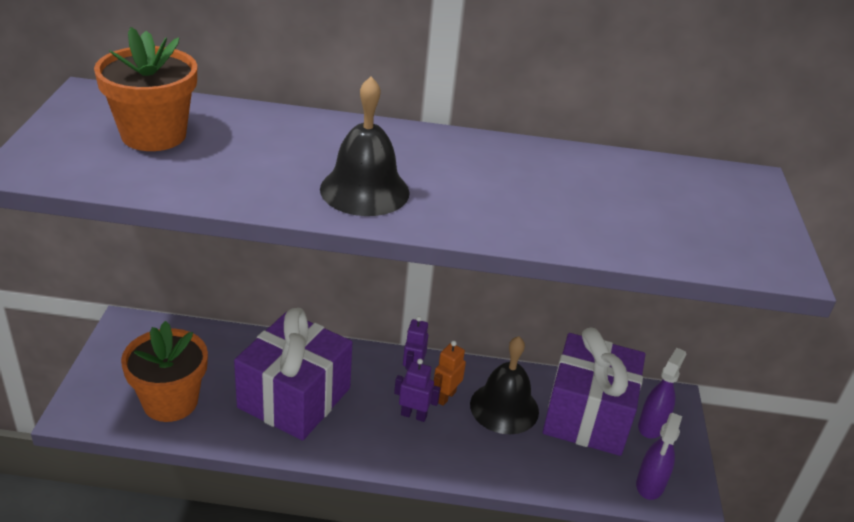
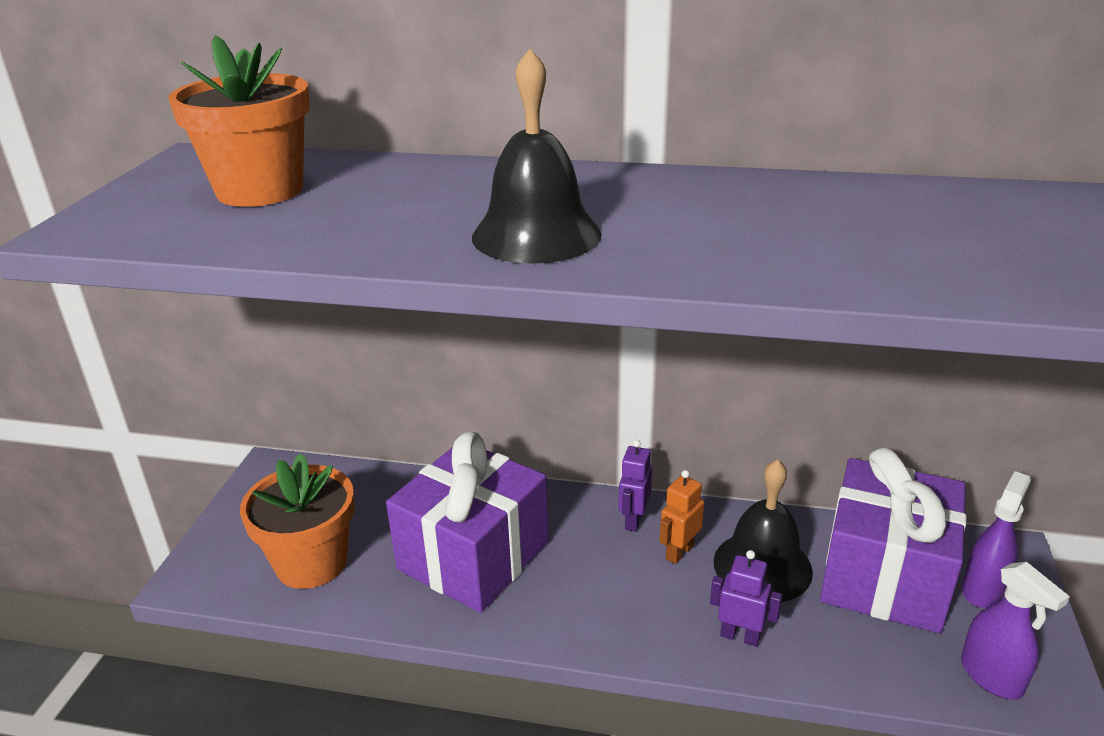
camera: 10 degrees right, 5 degrees down
(414, 415) = (635, 577): purple robot -> purple robot (740, 636)
(650, 485) = (991, 677): purple spray bottle -> purple spray bottle turned 60 degrees counterclockwise

